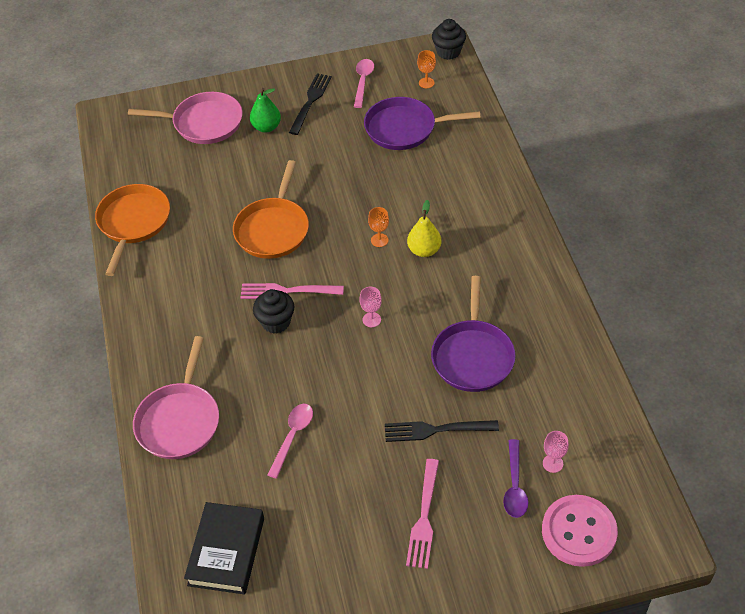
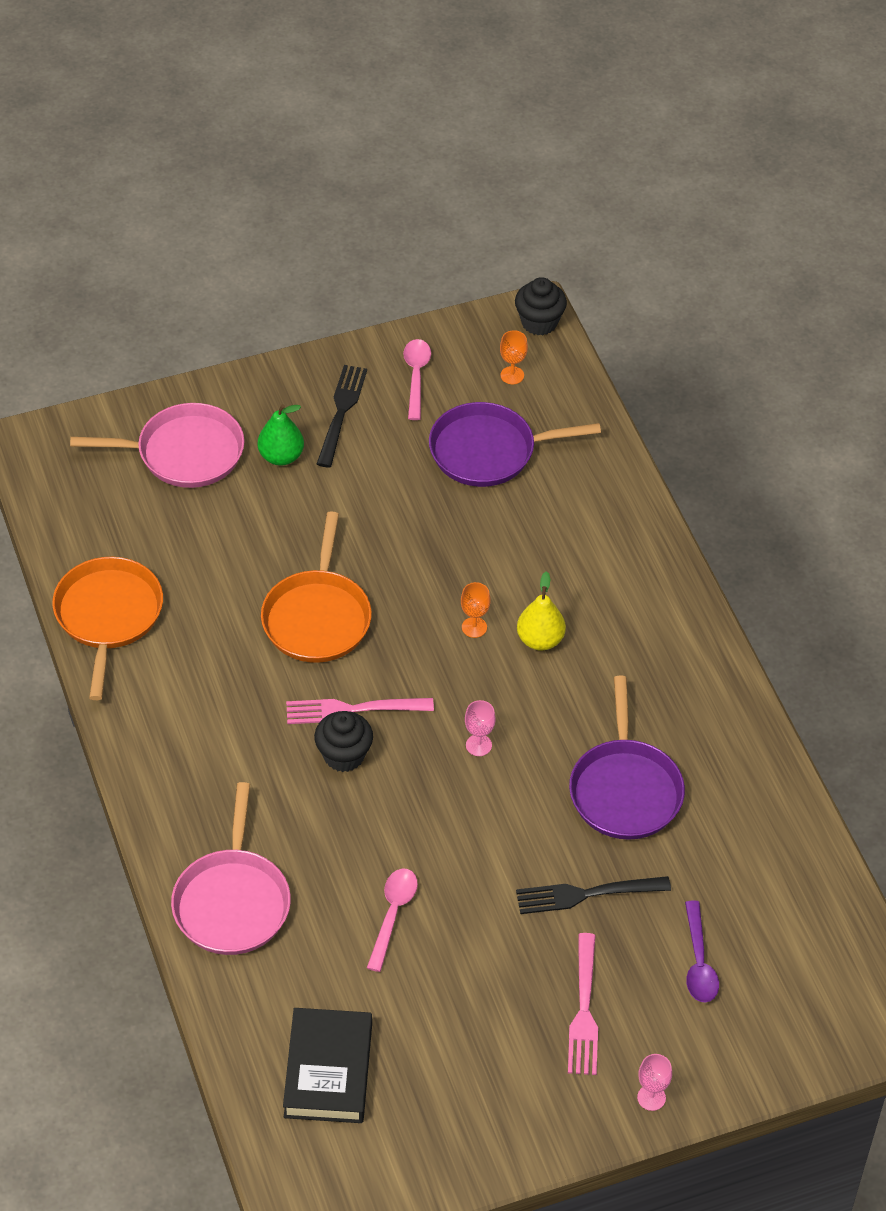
camera: 10 degrees left, 0 degrees up
(552, 463) = (746, 930): pink goblet -> pink goblet (651, 1097)
(579, 532) = (787, 1015): pink button -> none

